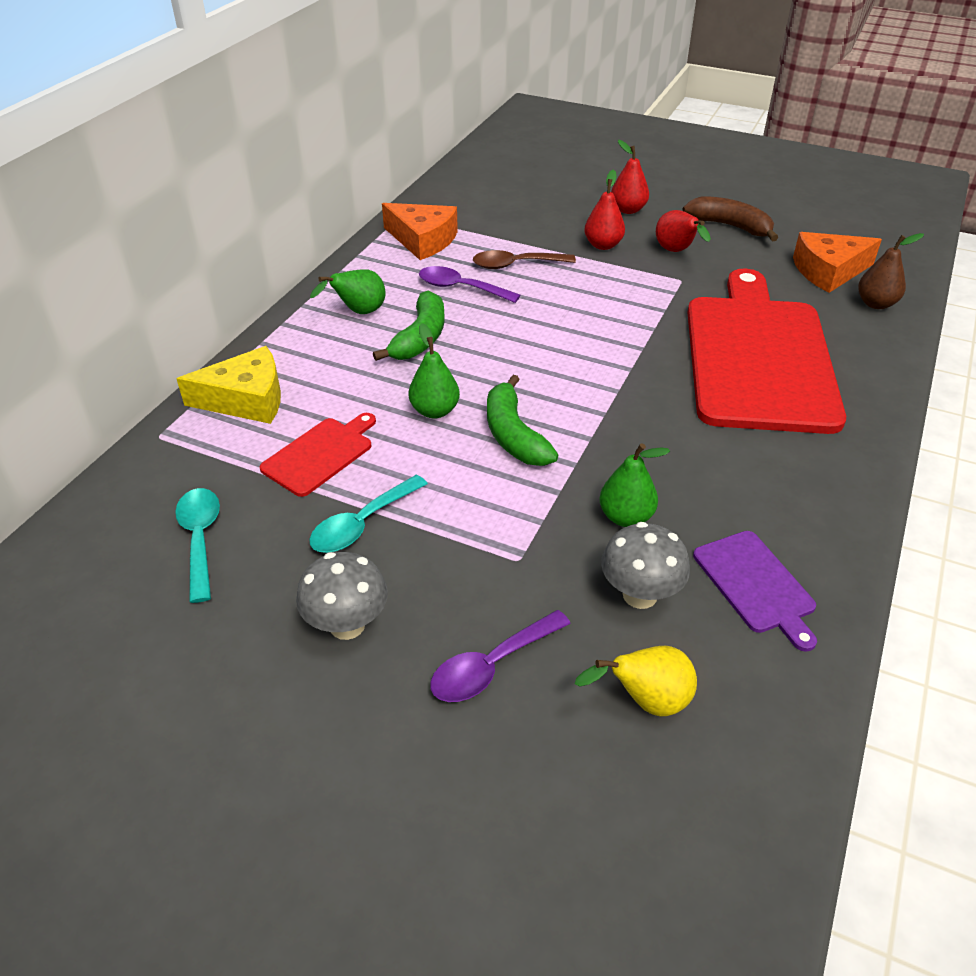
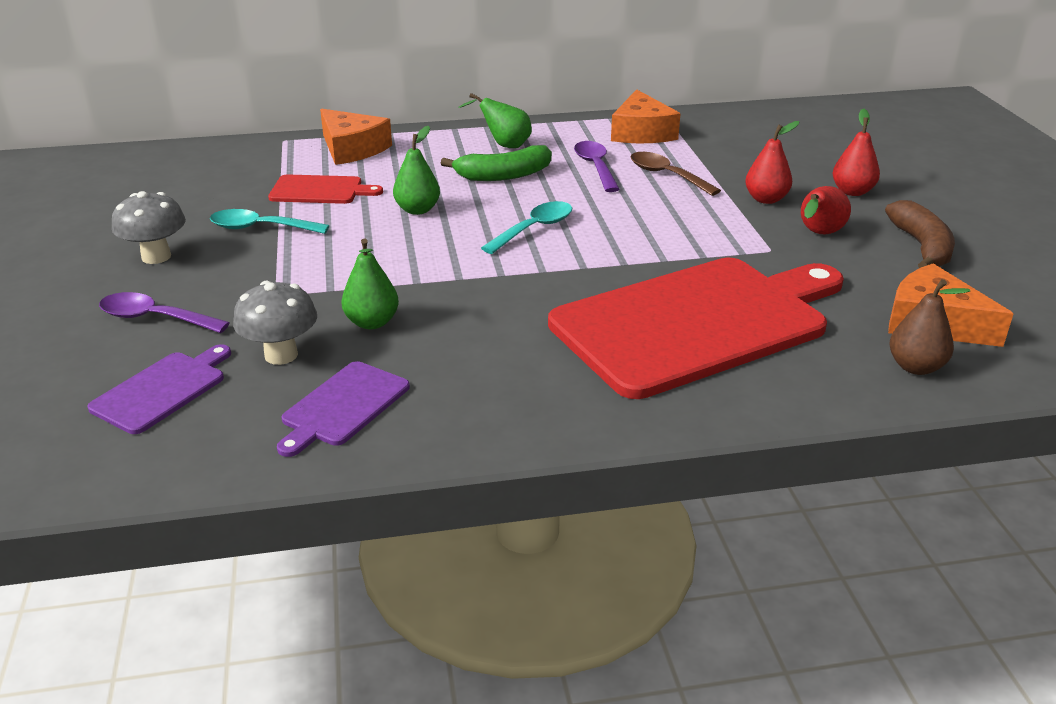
camera: 55 degrees right, 10 degrees down
(200, 539) = (197, 186): turquoise spoon -> turquoise spoon (534, 229)
(246, 399) = (352, 149): yellow cheese -> orange cheese
(513, 435) = (424, 247): green banana -> none
(645, 701) = (162, 390): yellow pear -> purple cutting board

